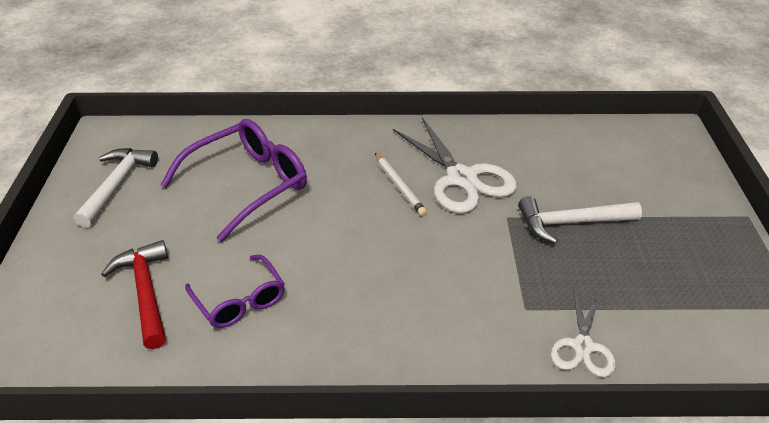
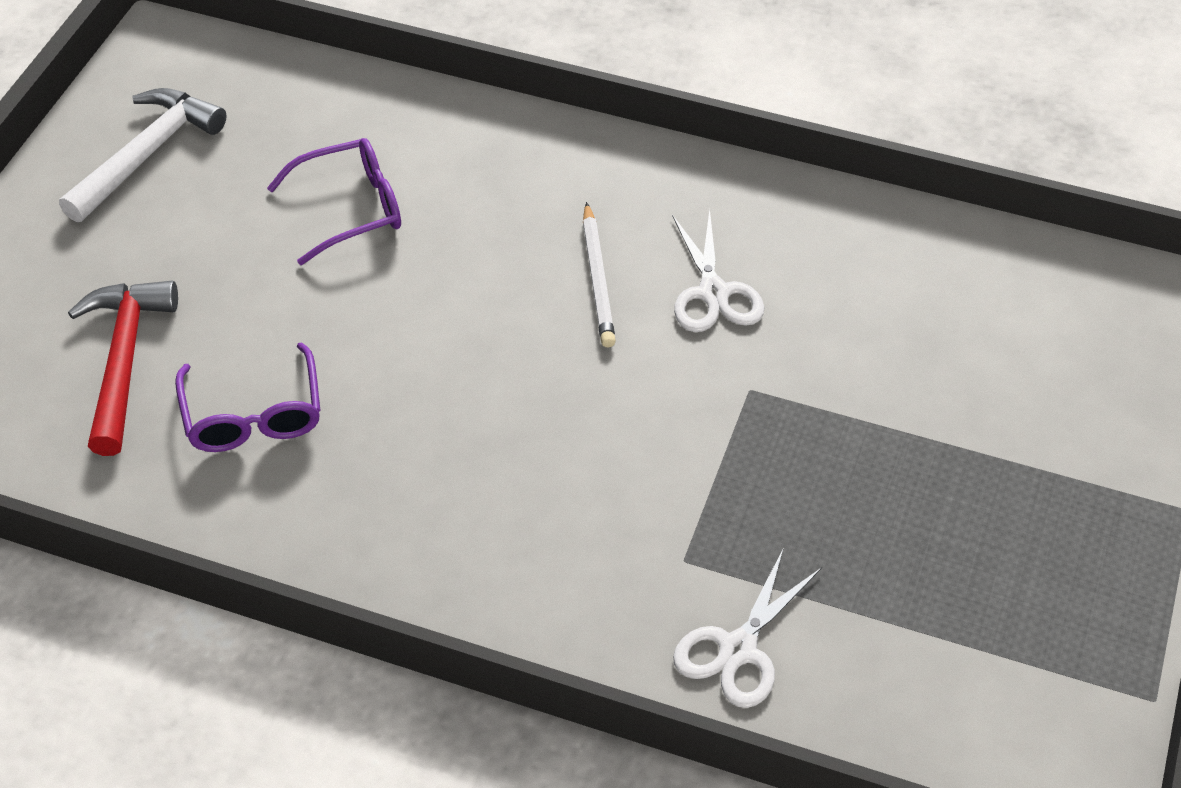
camera: 20 degrees right, 10 degrees up
(248, 184) = (351, 209): purple glasses -> purple glasses, size x0.60
(462, 178) = (713, 293): white scissors -> white scissors, size x0.57
(571, 223) = (854, 432): white hammer -> none

